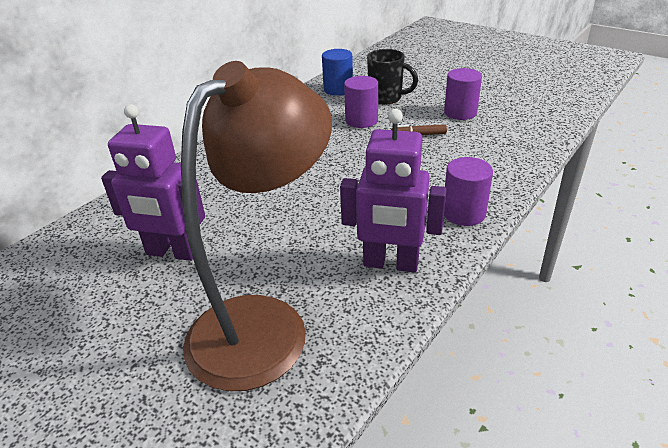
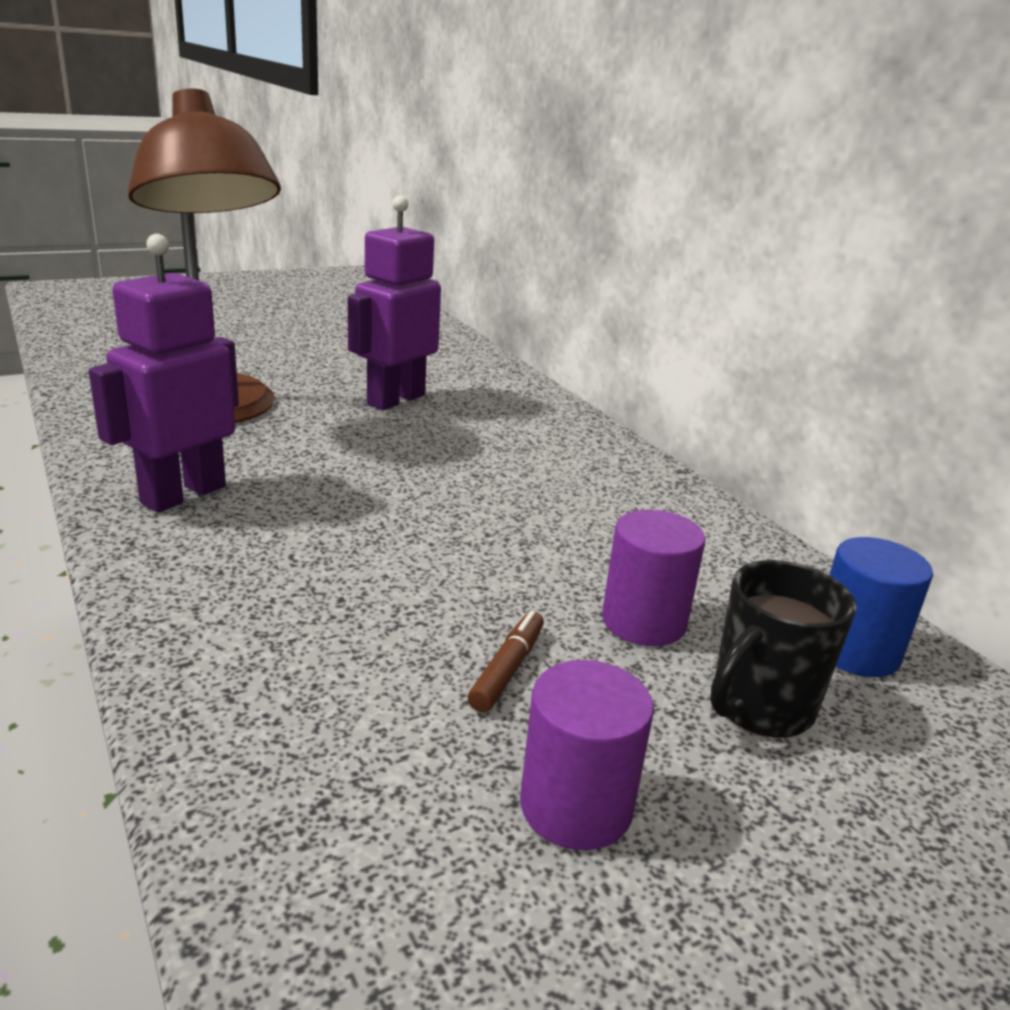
camera: 110 degrees right, 10 degrees down
(464, 213) = (185, 593): purple cylinder -> none

